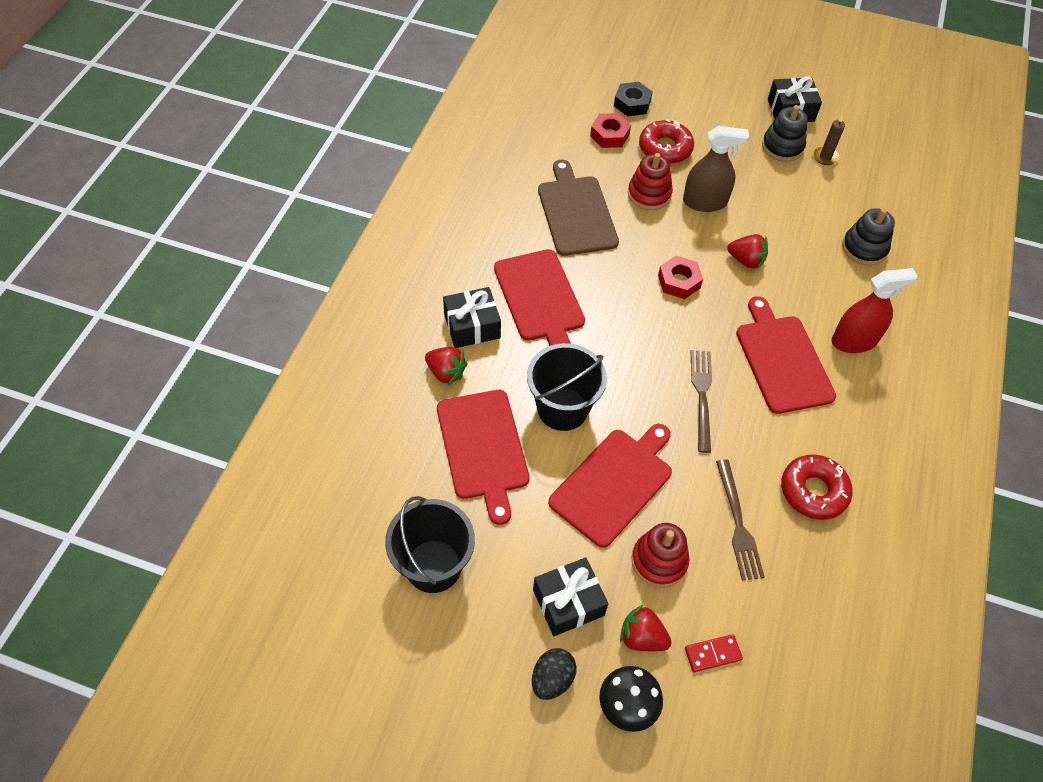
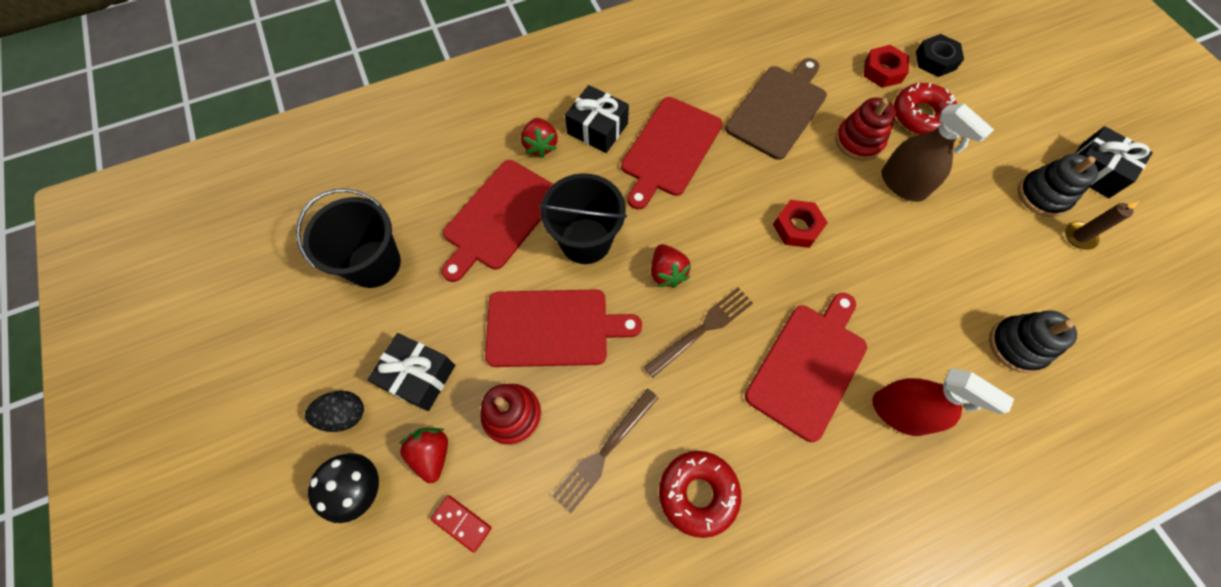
camera: 50 degrees right, 10 degrees up
(746, 260) = (880, 260): red strawberry -> red strawberry (667, 273)

